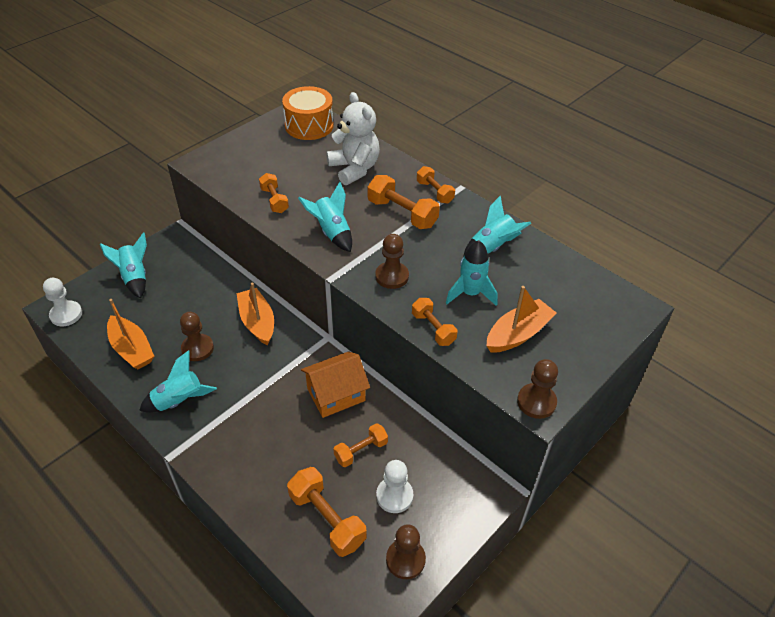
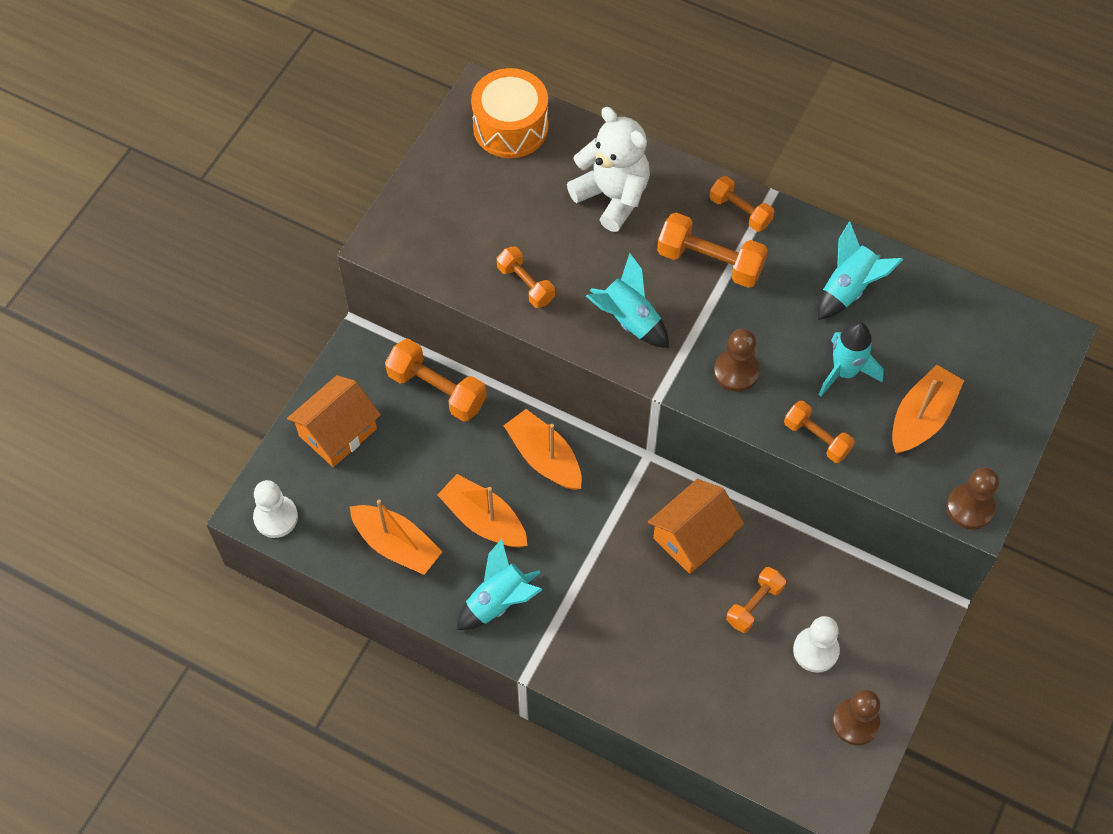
camera: 15 degrees left, 15 degrees up
(134, 277) = (337, 432): turquoise rocket -> orange house
(197, 348) = (484, 520): brown pawn -> orange boat
(327, 519) = (749, 701): orange dumbbell -> orange dumbbell (437, 390)

